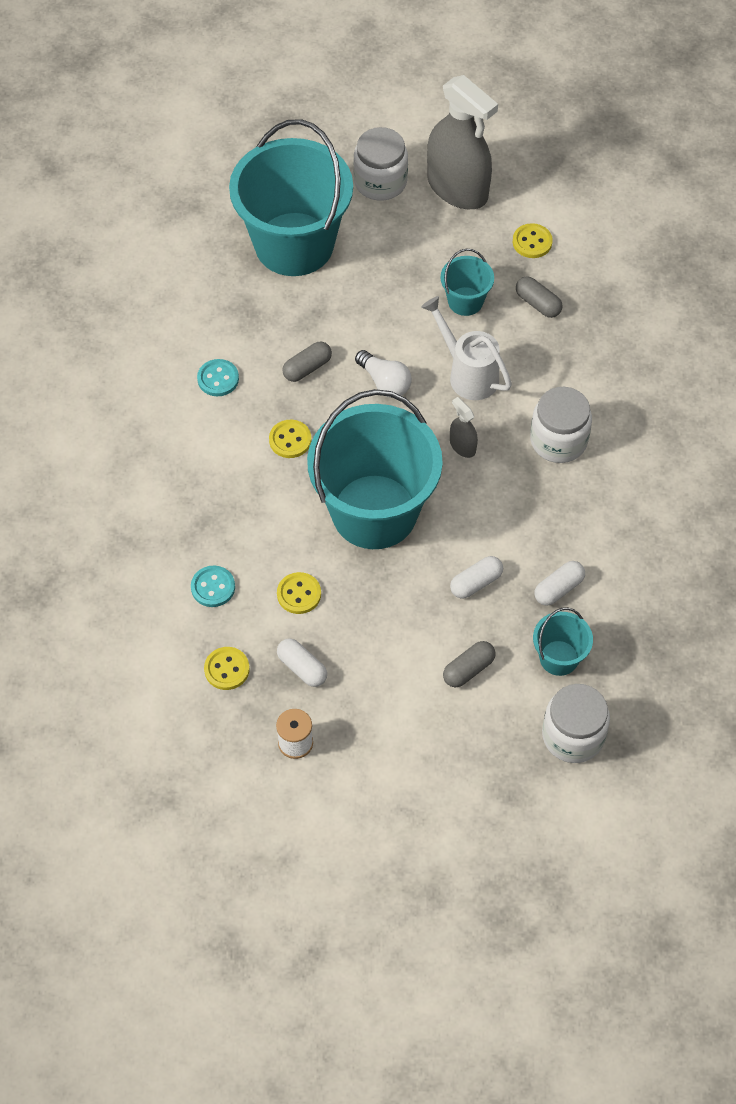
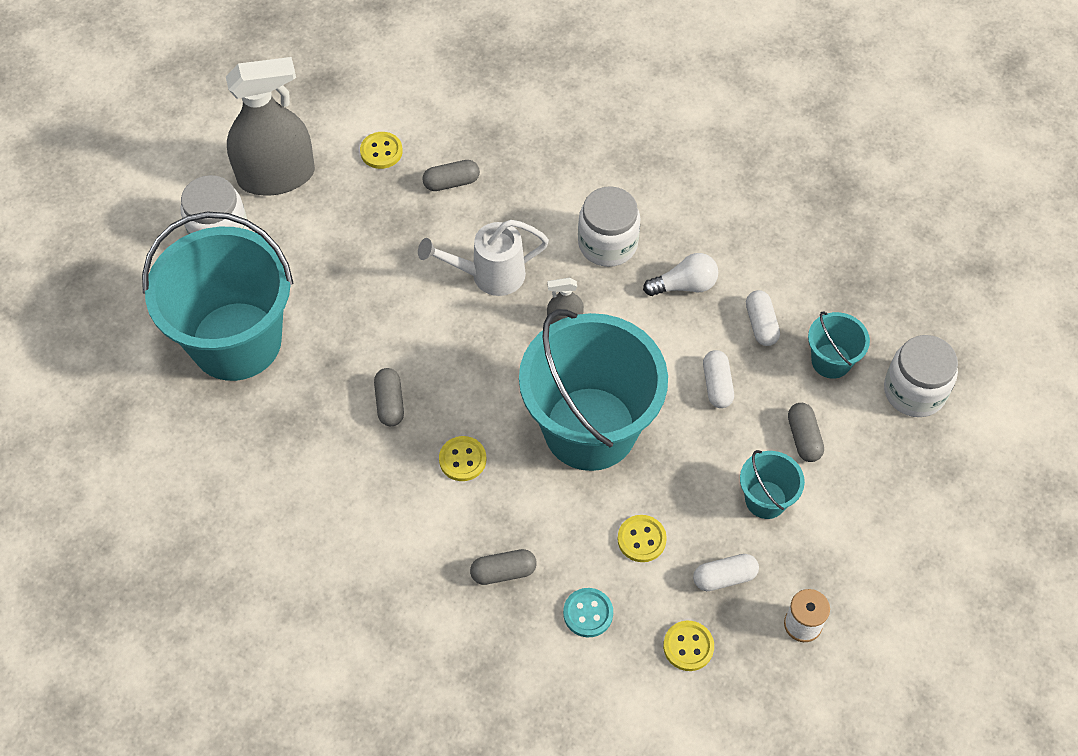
camera: 60 degrees left, 0 degrees up
(212, 514) = (503, 572): none -> grey capsule
(218, 379) = (347, 488): turquoise button -> none
(384, 382) = (452, 346): white light bulb -> white light bulb (684, 285)
(465, 301) = (408, 236): turquoise bucket -> turquoise bucket (765, 499)

